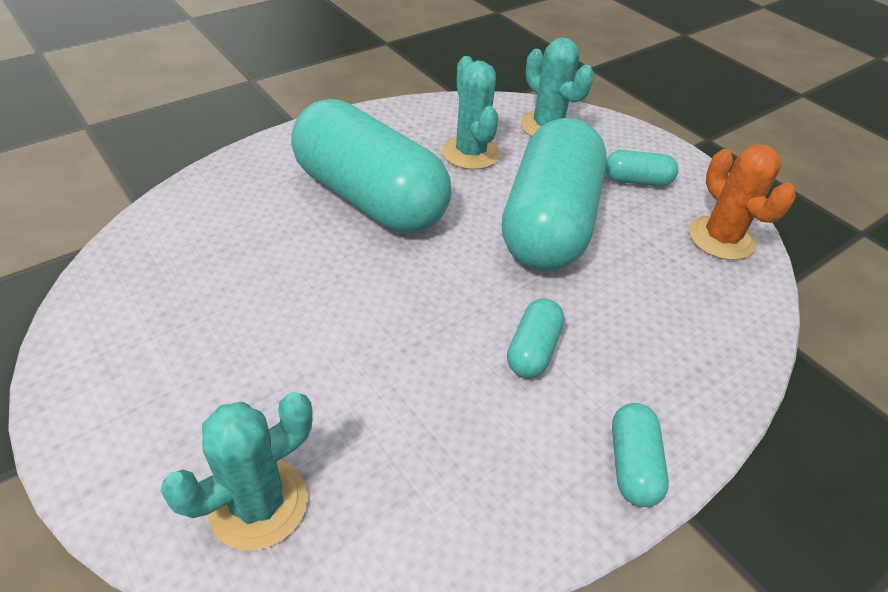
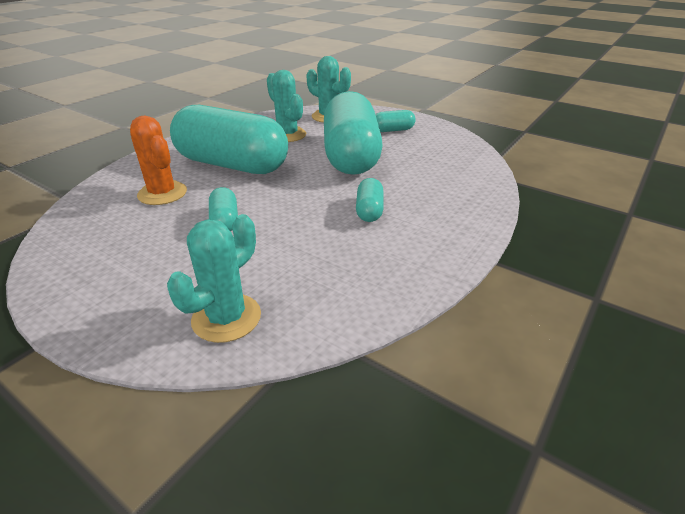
camera: 15 degrees left, 10 degrees down
(632, 464) = (452, 246): turquoise capsule -> turquoise capsule (225, 221)
(721, 238) = (452, 145): orange cactus -> orange cactus (162, 193)

